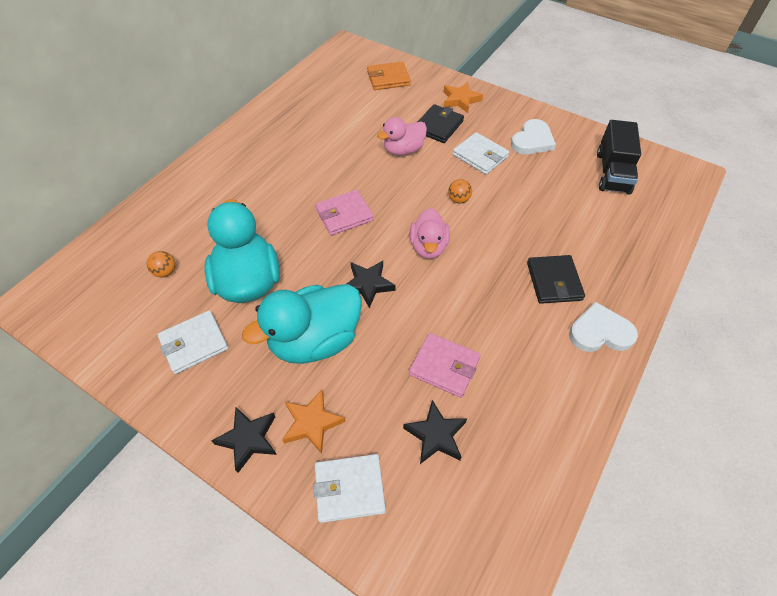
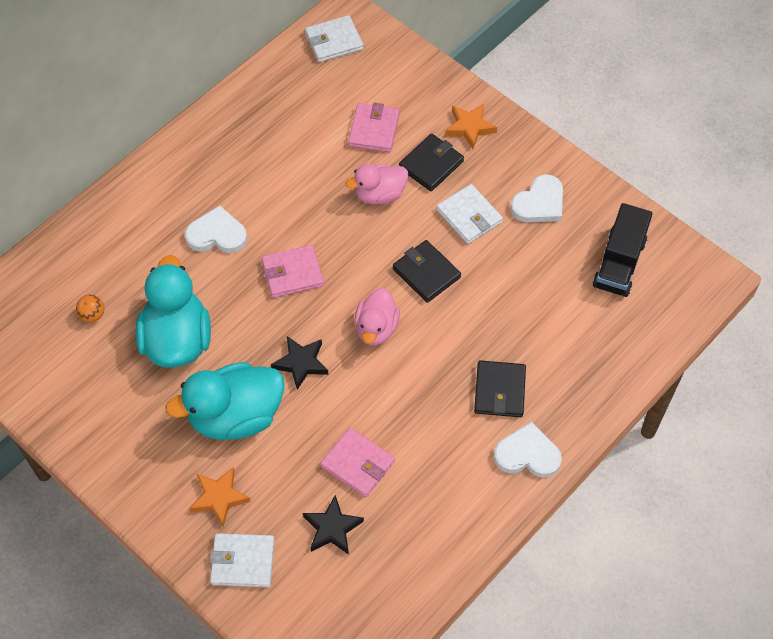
camera: 10 degrees right, 5 degrees up
(194, 344) = (116, 400): white wallet -> white wallet (334, 41)
(248, 439) = (158, 503): black star -> none
(272, 194) = (217, 234): none -> white heart
(387, 110) = (374, 130): none -> pink wallet
(388, 78) = (387, 79): orange wallet -> none
(458, 199) = (426, 273): orange ball -> black wallet

